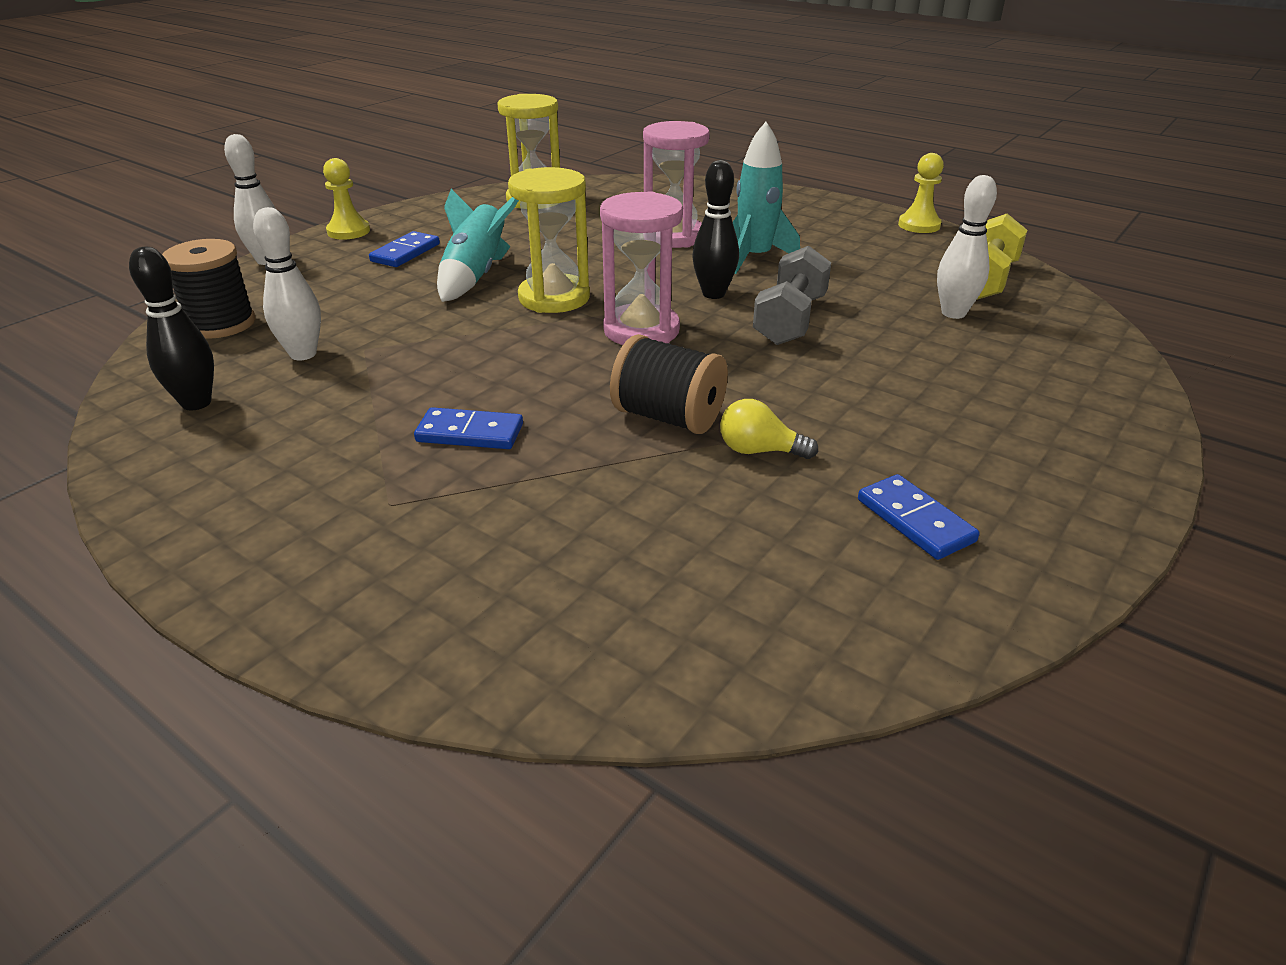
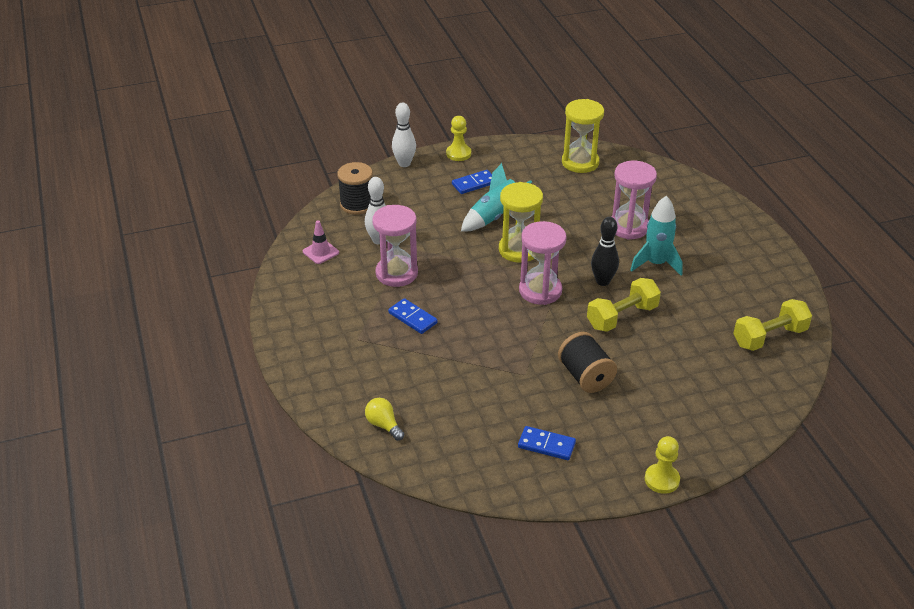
camera: 35 degrees right, 5 degrees up
(196, 403) = (320, 252): black bowling pin -> pink traffic cone
(378, 385) = (396, 273): none -> pink hourglass
(668, 417) = (500, 348): black spool -> black spool (585, 376)
(759, 451) = (521, 383): yellow light bulb -> yellow light bulb (384, 425)
(790, 320) = (622, 317): grey dumbbell -> yellow dumbbell
(915, 520) = (546, 445): blue domino -> blue domino turned 75 degrees counterclockwise
(919, 225) = (792, 277): yellow pawn -> yellow pawn (662, 480)
(953, 313) = (717, 351): white bowling pin -> none

